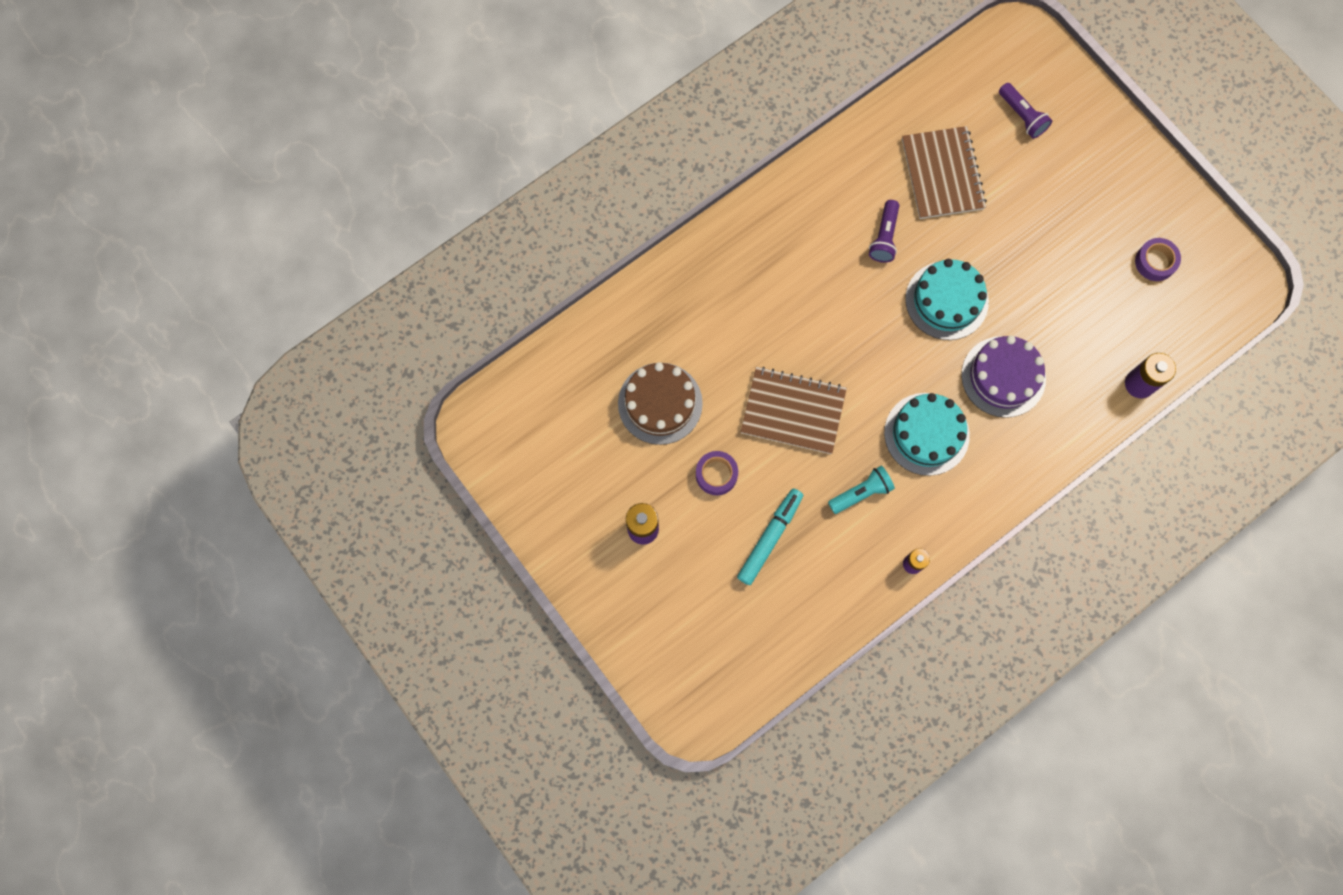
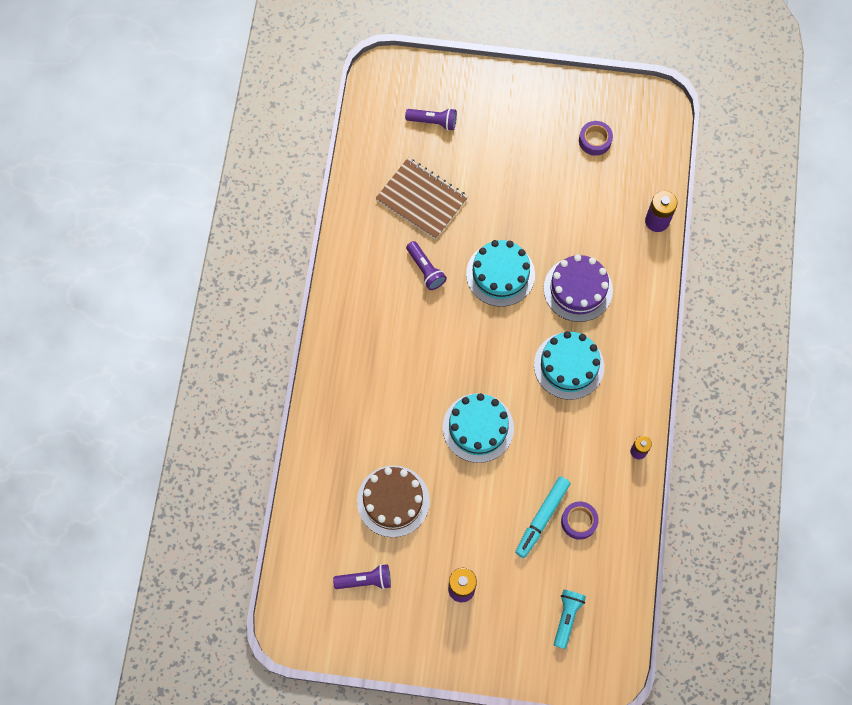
camera: 45 degrees left, 5 degrees down
(572, 445) = (365, 580): none -> purple flashlight
(716, 474) = (471, 511): purple tape -> purple tape (579, 521)
(770, 538) = (542, 518): turquoise marker -> turquoise marker turned 135 degrees counterclockwise
(793, 411) = (478, 428): brown notebook -> turquoise cake
(861, 493) = (567, 438): turquoise flashlight -> turquoise flashlight (567, 617)

